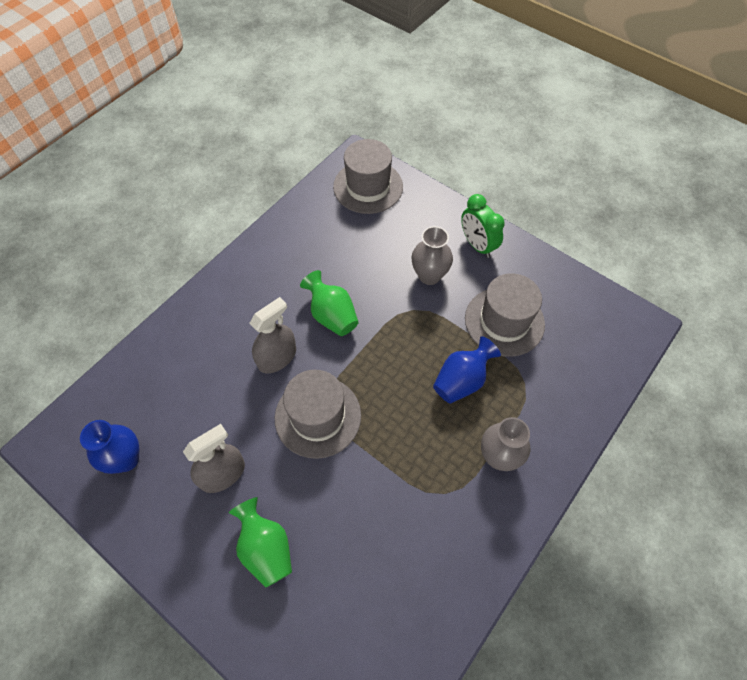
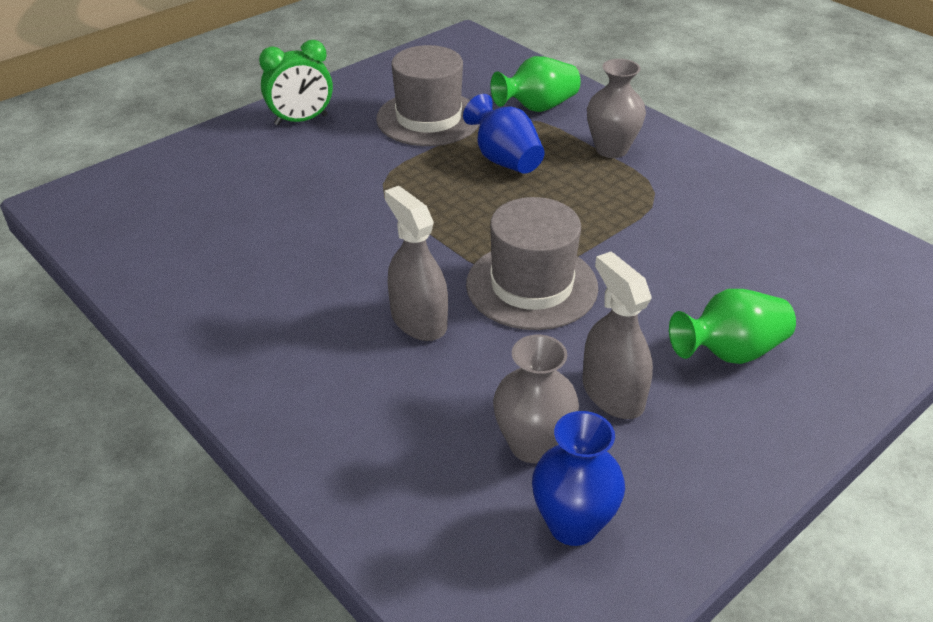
camera: 80 degrees left, 20 degrees down
(332, 315) = (362, 257): green vase -> green vase (537, 107)
(368, 187) = (131, 197): grey hat -> none
(429, 275) = (332, 163): grey vase -> grey vase (532, 445)

